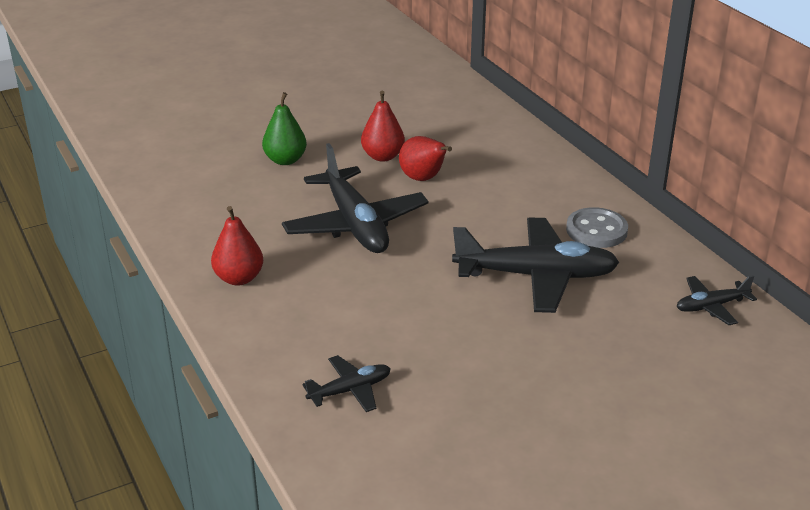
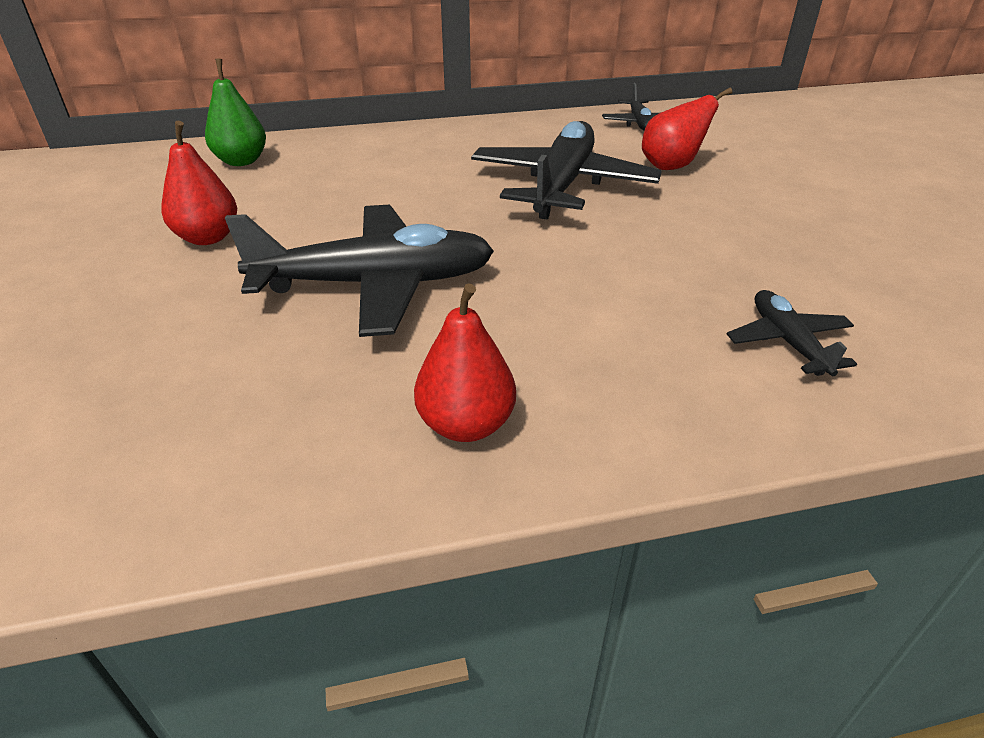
camera: 75 degrees left, 5 degrees up
(285, 160) = (116, 327): green pear -> green pear (242, 161)
(423, 179) = (299, 217): red pear -> red pear (671, 166)
(596, 230) = (490, 144): grey button -> none

